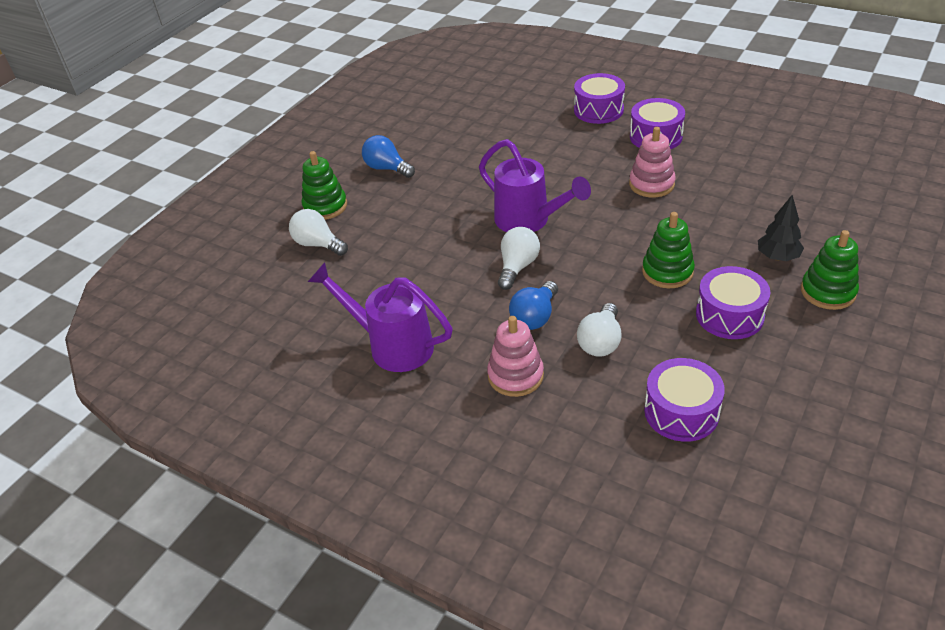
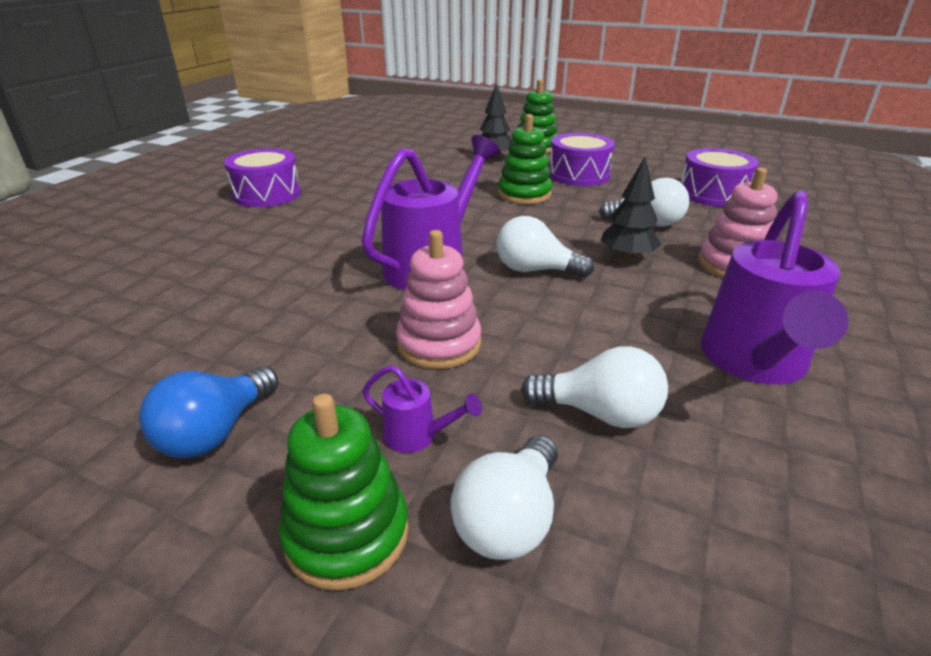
camera: 100 degrees left, 10 degrees down
(368, 276) = (599, 413): none -> white light bulb
(369, 220) = (417, 436): none -> purple watering can
(535, 317) = (627, 257): blue light bulb -> black tree
(598, 110) = (172, 224): purple drum -> none
(651, 184) = (367, 198): pink stacking toy -> pink stacking toy (439, 344)

